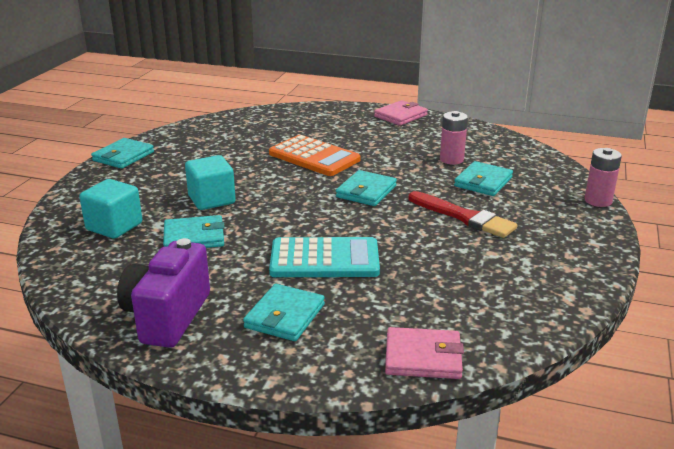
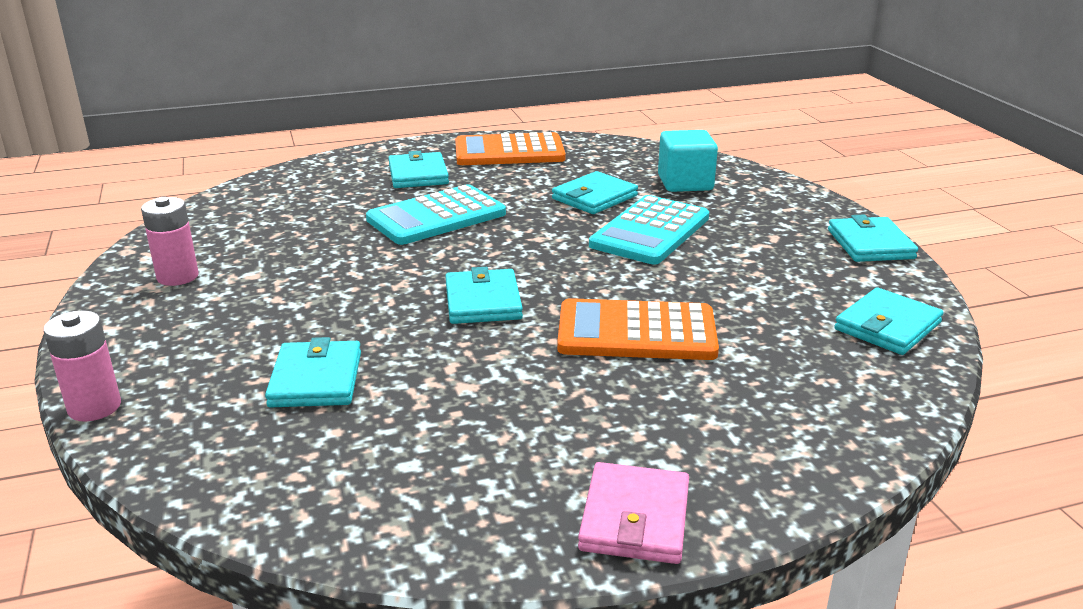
camera: 145 degrees right, 0 degrees up
(167, 317) = (509, 152): purple camera -> orange calculator
(209, 129) = (887, 326): none -> turquoise wallet
(211, 200) = (650, 232): turquoise cube -> turquoise calculator
(423, 357) = (277, 183): pink wallet -> none
(451, 159) = (405, 412): pink battery -> pink battery (177, 276)
(464, 217) = (312, 308): red brush -> none

